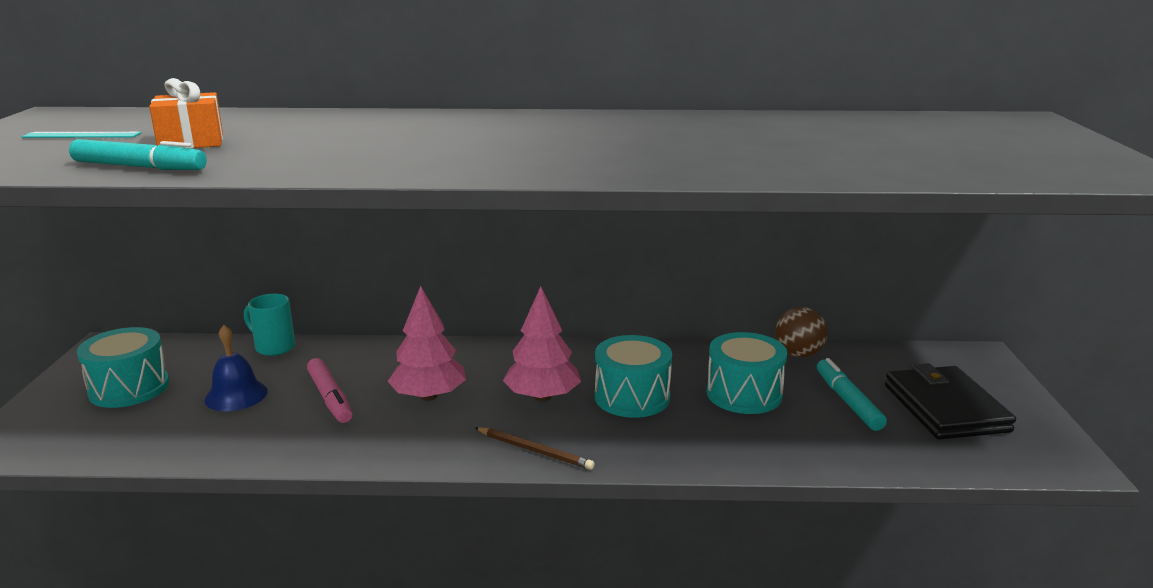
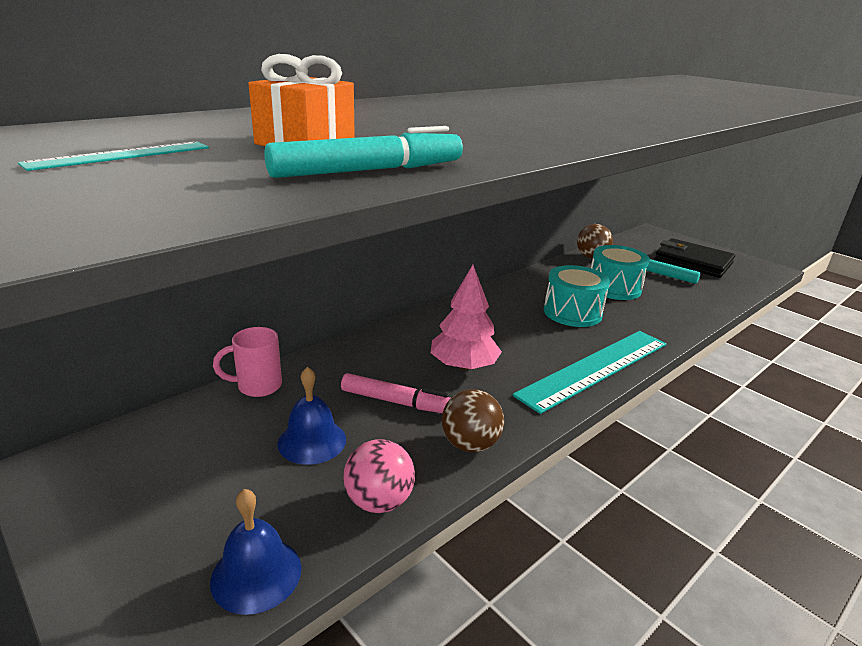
camera: 45 degrees left, 5 degrees up
(85, 446) = (256, 574): none -> blue bell
(129, 388) = (178, 494): turquoise drum -> none
(199, 448) = (379, 501): none -> pink ball
(273, 347) = (257, 386): turquoise mug -> pink mug
(315, 448) = (470, 444): none -> brown ball
(535, 450) = (595, 368): brown pencil -> turquoise ruler
(542, 397) = (529, 334): pink tree -> none

